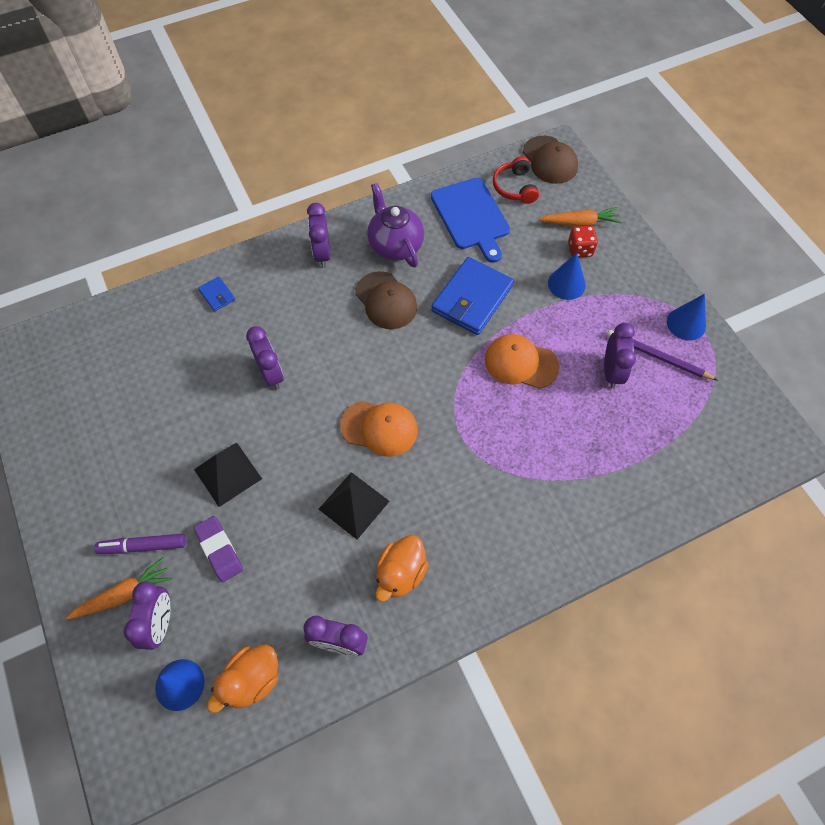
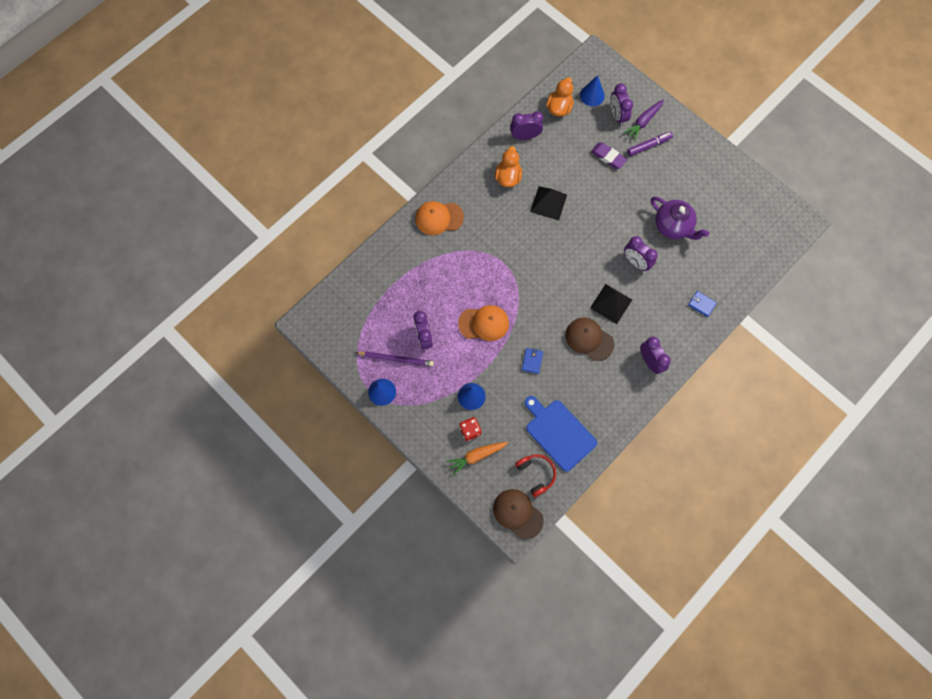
camera: 160 degrees right, 10 degrees up
(124, 594) = (643, 122): orange carrot -> purple carrot
(228, 474) = (626, 196): black pyramid -> black pyramid (611, 303)
(379, 428) = (554, 251): orange cap -> orange cap (439, 218)
(395, 245) = (603, 386): purple teapot -> purple teapot (673, 226)
(472, 299) = (532, 361): blue wallet -> blue wallet, size x0.45

